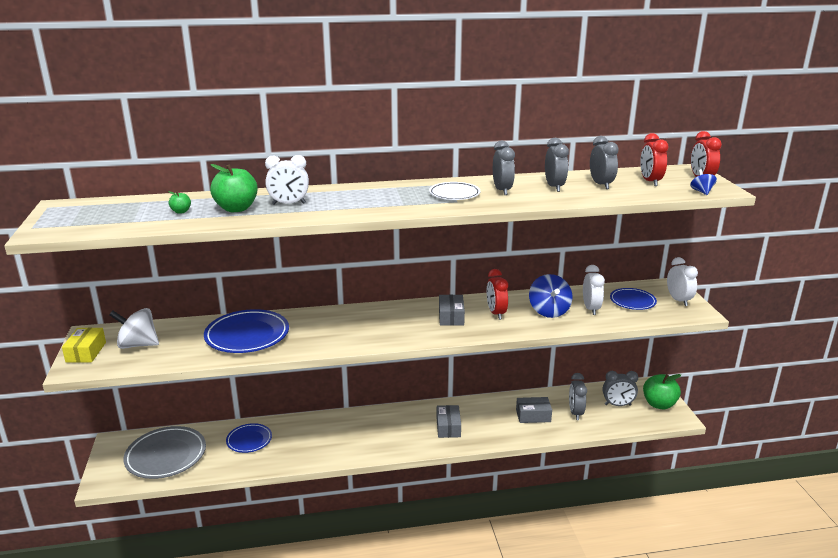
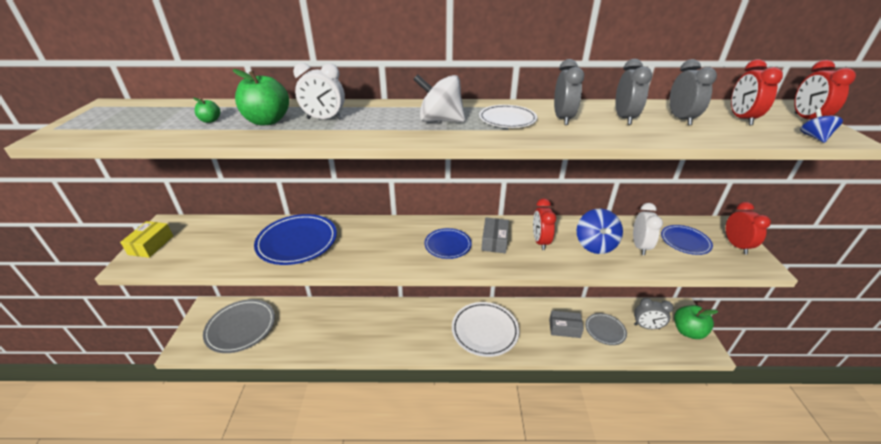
camera: 10 degrees right, 10 degrees up
(138, 345) = (198, 242): white spinning top -> white spinning top (440, 120)
(249, 440) = (312, 321): blue plate -> blue plate (447, 245)
(448, 427) = (484, 330): grey box -> white plate
(575, 413) = (605, 330): grey clock -> grey plate
(678, 300) = (736, 245): white clock -> red clock

